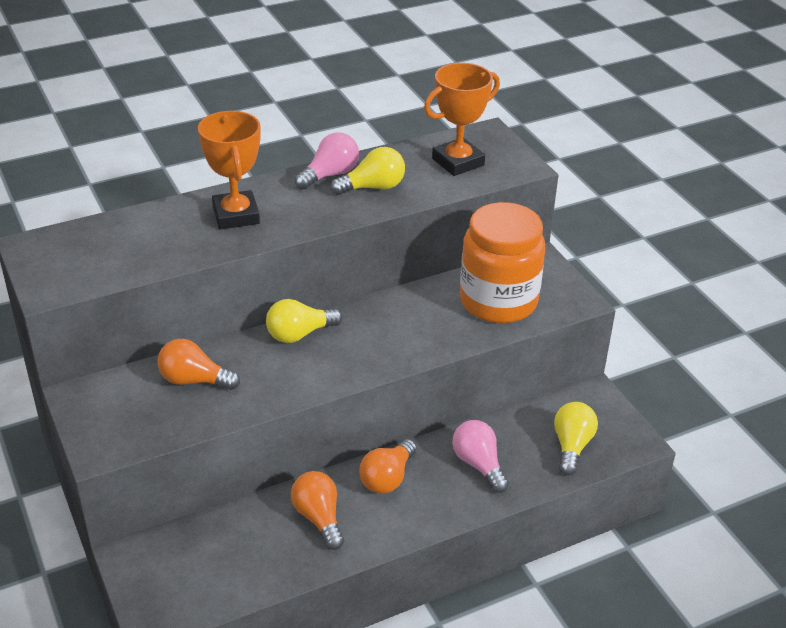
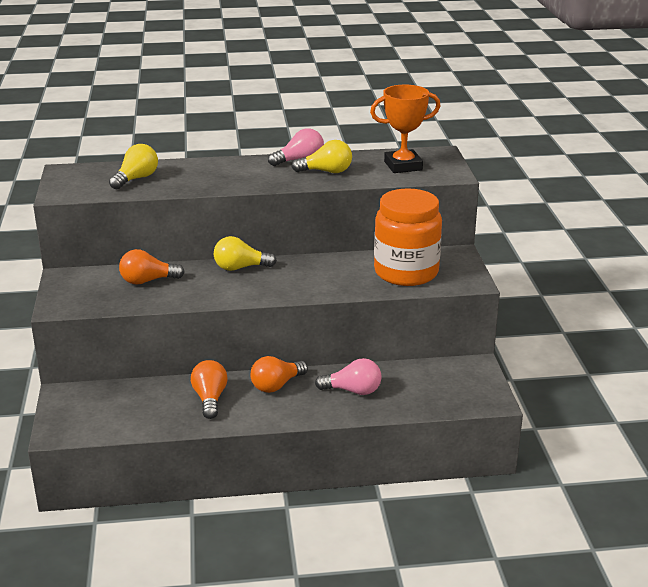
camera: 20 degrees right, 10 degrees down
(194, 380) = (148, 281): orange light bulb -> orange light bulb turned 45 degrees counterclockwise
(236, 215) = (214, 173): orange trophy -> none
(479, 464) = (353, 391): pink light bulb -> pink light bulb turned 105 degrees clockwise
(571, 446) = (436, 393): yellow light bulb -> yellow light bulb (136, 179)

